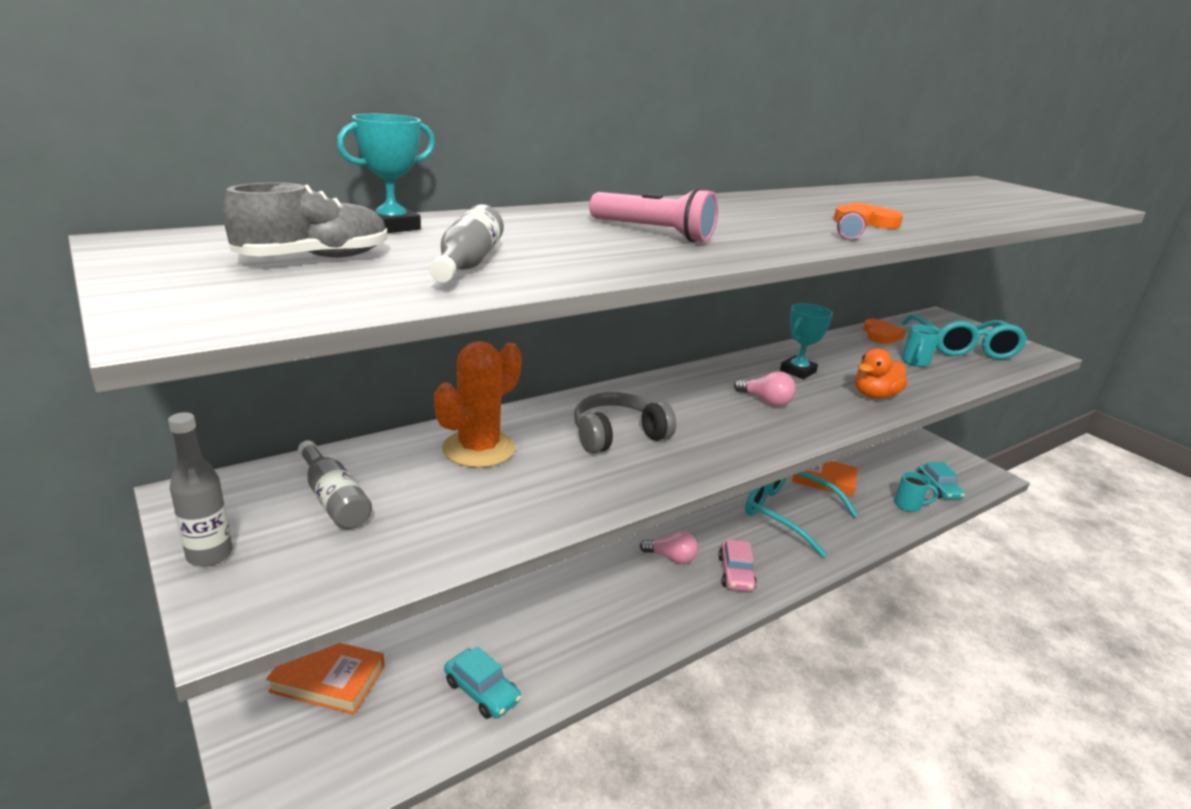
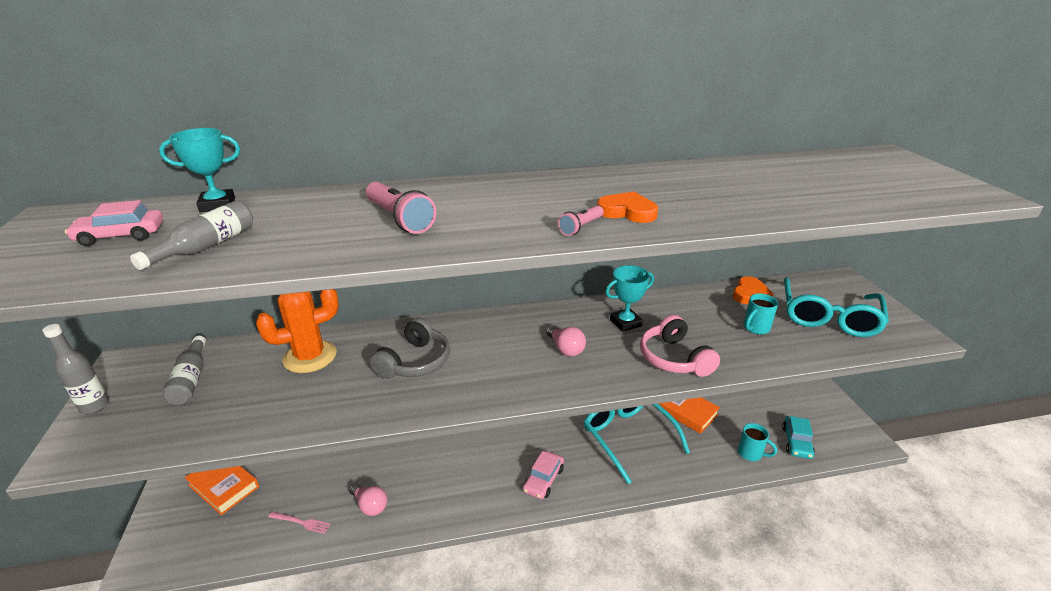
camera: 25 degrees right, 5 degrees up
(314, 258) = (121, 235): grey shoe -> pink car
(482, 691) = (302, 522): turquoise car -> pink fork
(617, 435) = (415, 362): grey headphones -> grey headphones turned 120 degrees clockwise
(671, 558) = (502, 454): pink light bulb -> pink light bulb (370, 505)
(874, 395) = (674, 358): orange duck -> pink headphones

